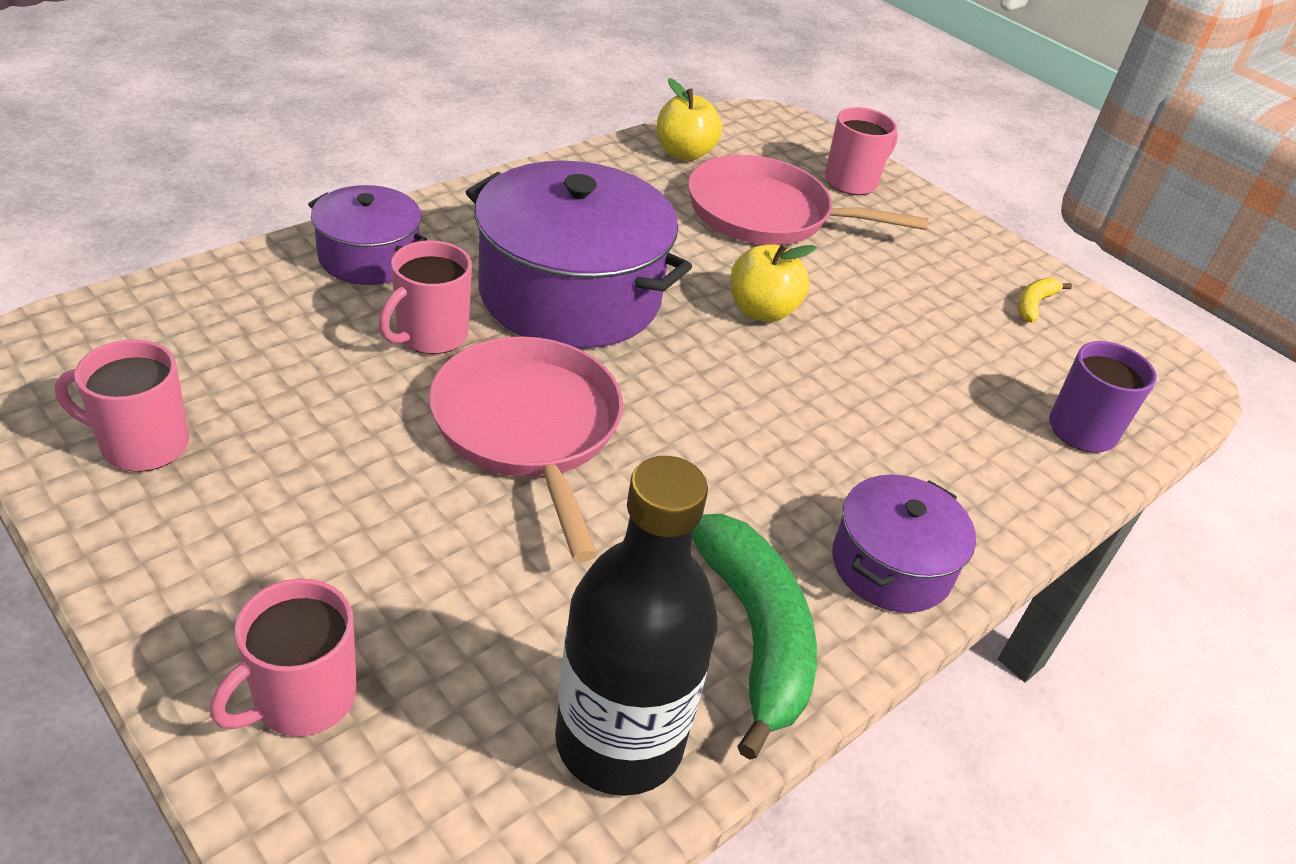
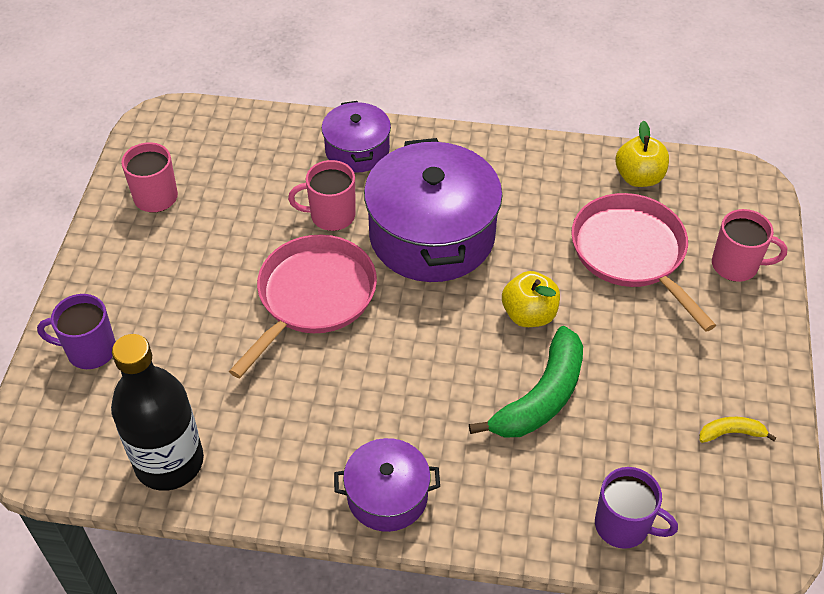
camera: 55 degrees right, 10 degrees up
(302, 698) = (90, 350): pink mug -> purple mug
(755, 634) = (278, 470): green banana -> green banana (541, 397)

